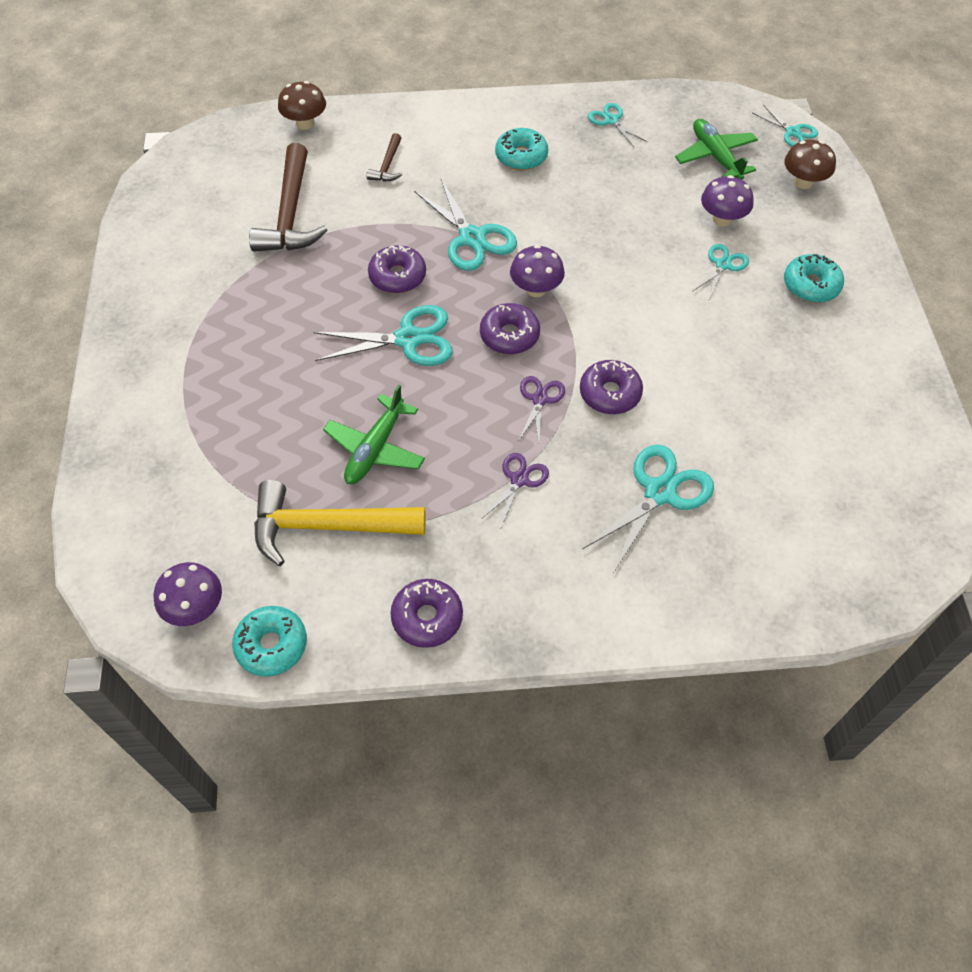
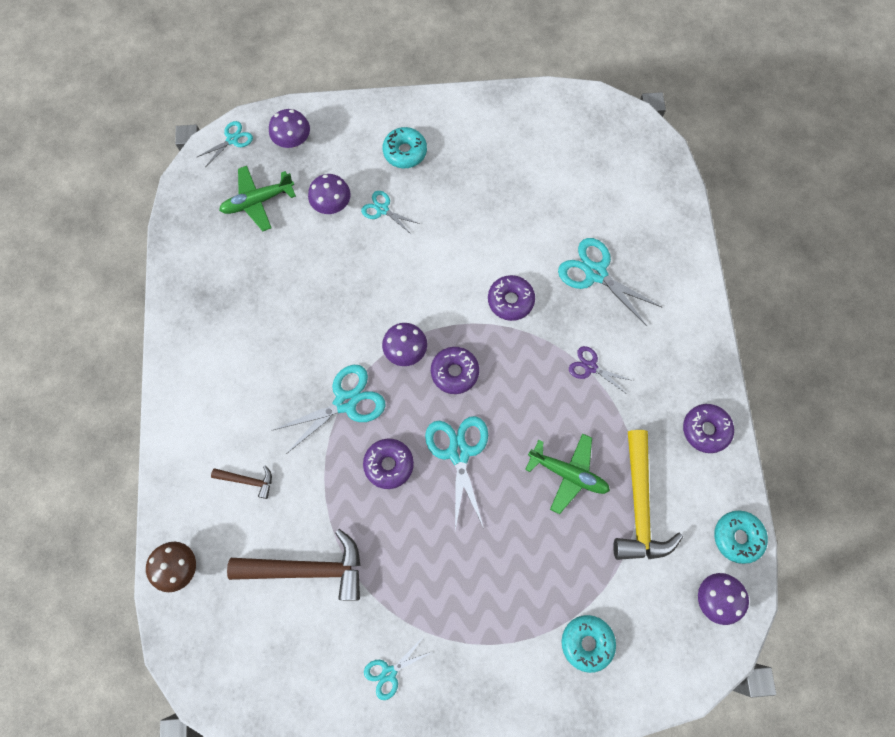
camera: 90 degrees left, 15 degrees up
(521, 156) = (245, 359): turquoise donut -> turquoise donut (587, 642)
(540, 399) = (517, 350): purple scissors -> none
(611, 120) = (203, 281): turquoise scissors -> turquoise scissors (389, 672)
(803, 182) = (293, 140): brown mushroom -> purple mushroom

